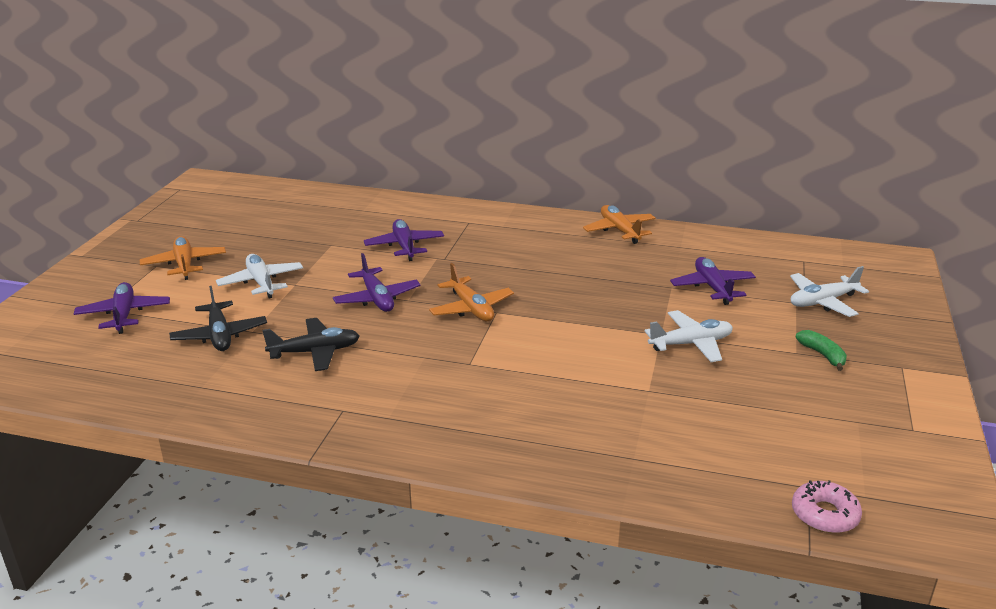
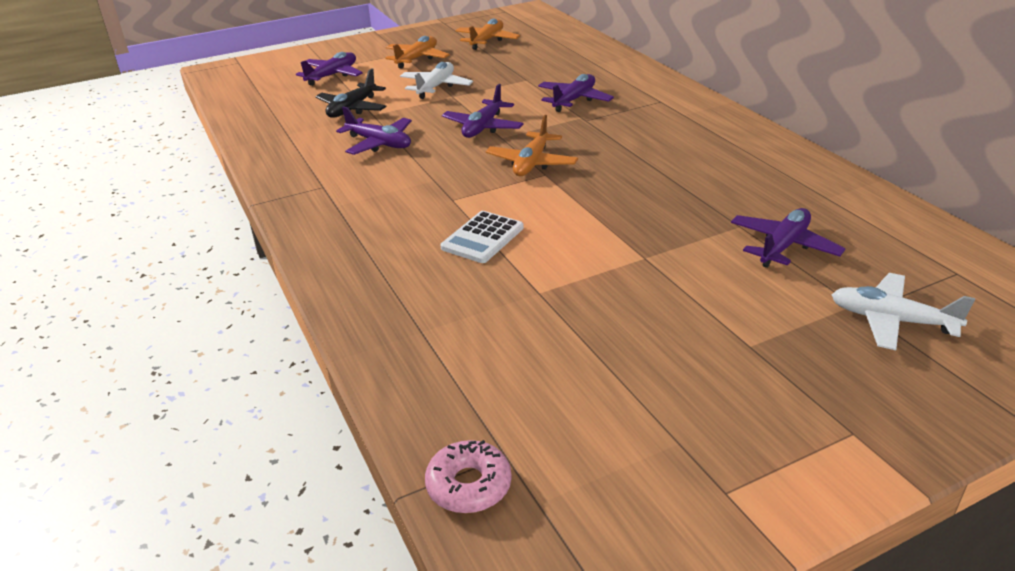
camera: 50 degrees right, 5 degrees up
(315, 352) = (379, 143): black plane -> purple plane
(546, 377) = (483, 238): none -> white calculator
(619, 230) = (789, 159): orange plane -> orange plane (487, 41)
(691, 344) = (655, 279): white plane -> none
(822, 355) = (775, 365): green banana -> none

